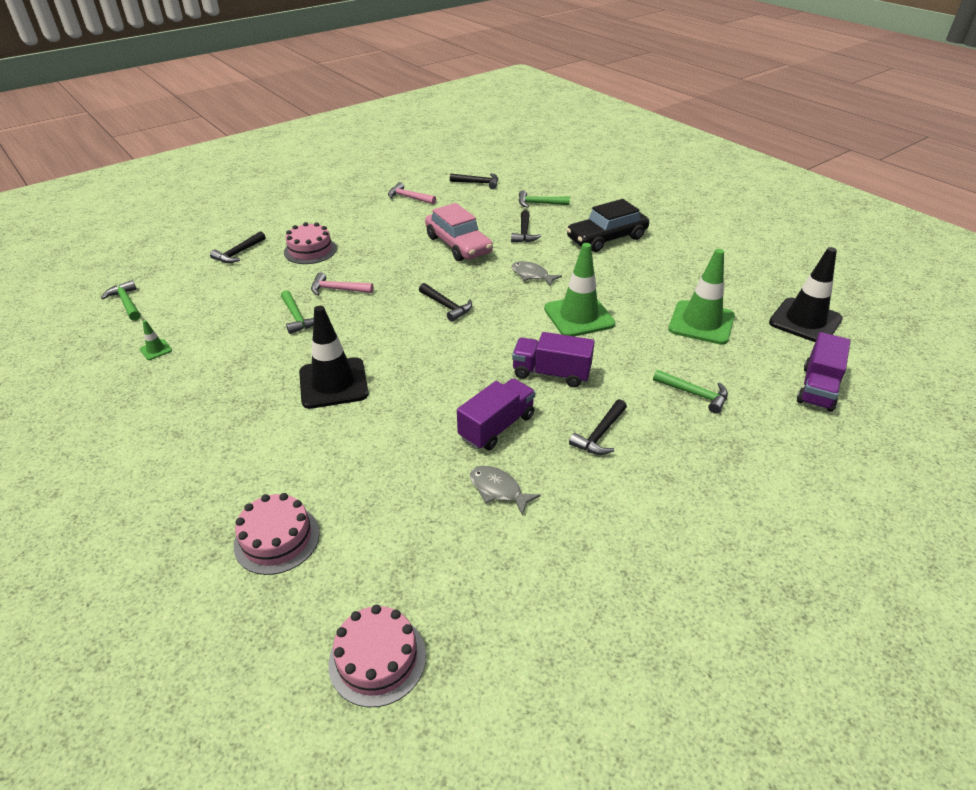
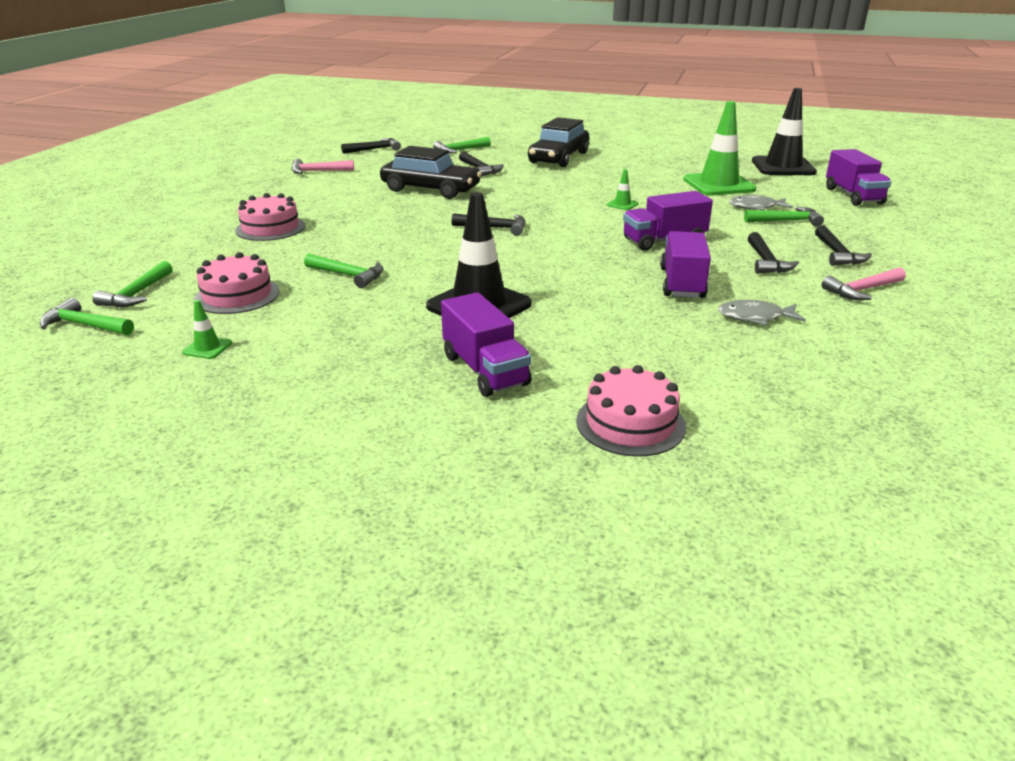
camera: 35 degrees left, 10 degrees down
(176, 286) = (137, 294): none -> green hammer
(238, 253) = (178, 250): black hammer -> black hammer (837, 254)
(261, 445) = (485, 370): none -> purple truck
(337, 289) = (357, 246): pink hammer -> pink hammer (862, 290)
(377, 659) = (866, 452): pink cake -> pink cake (237, 295)
(458, 245) = (430, 189): pink car -> black car
(532, 275) = (536, 191): grey fish -> grey fish (756, 207)
(579, 316) = (622, 204): green traffic cone -> green traffic cone, size x0.41

